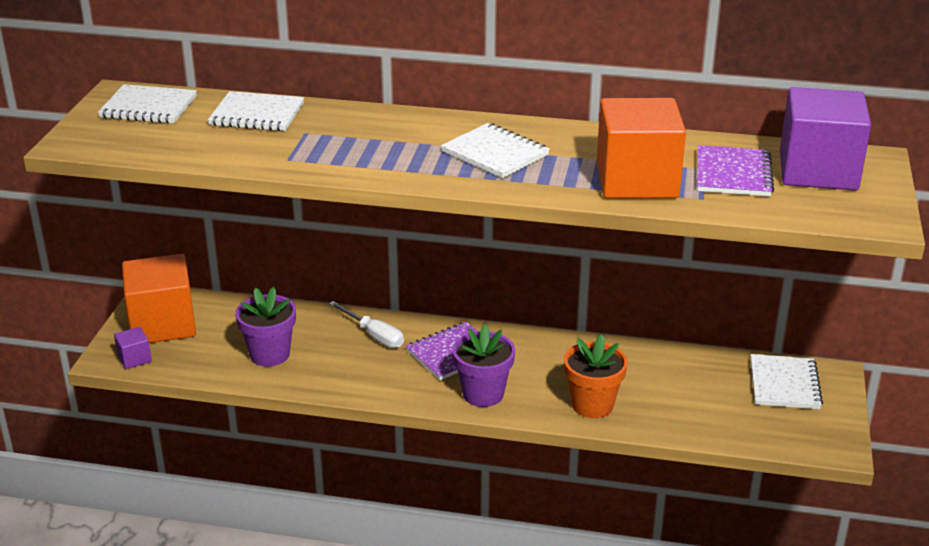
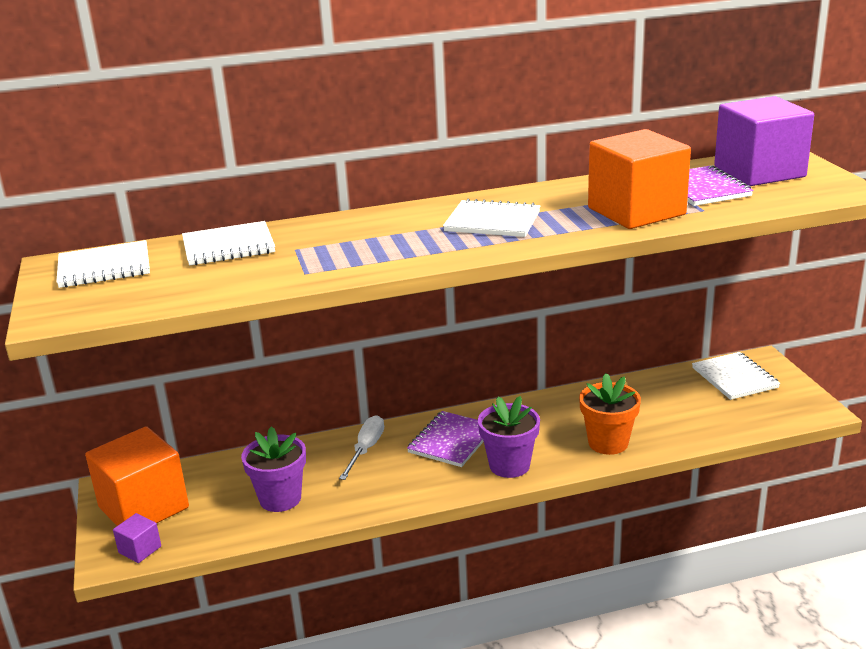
camera: 25 degrees left, 5 degrees down
(374, 335) = (366, 449): white screwdriver -> white screwdriver turned 90 degrees counterclockwise

